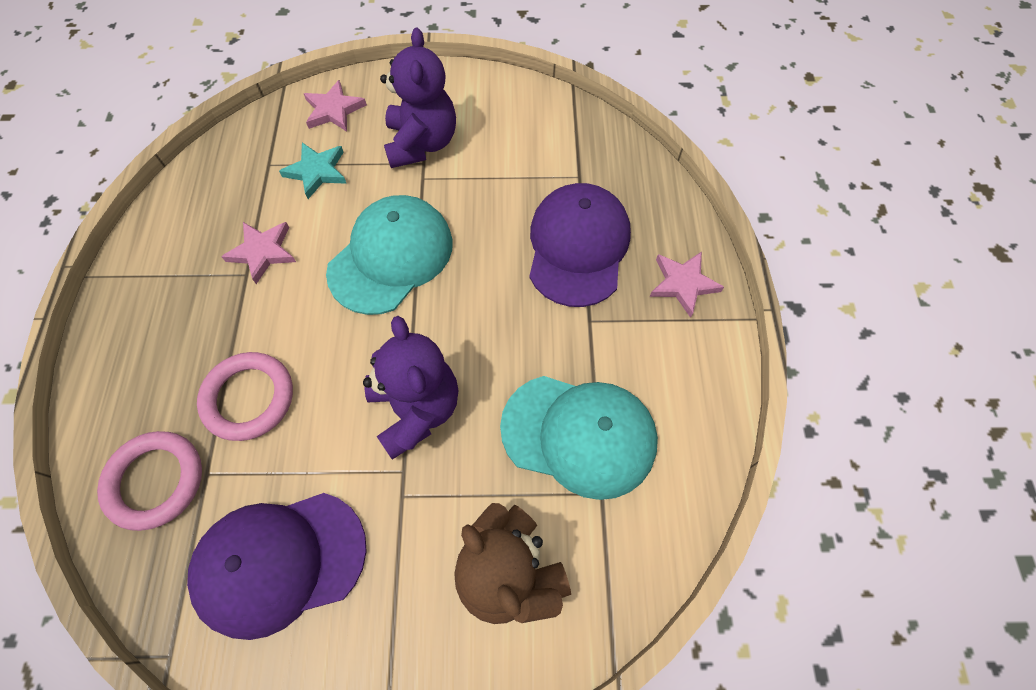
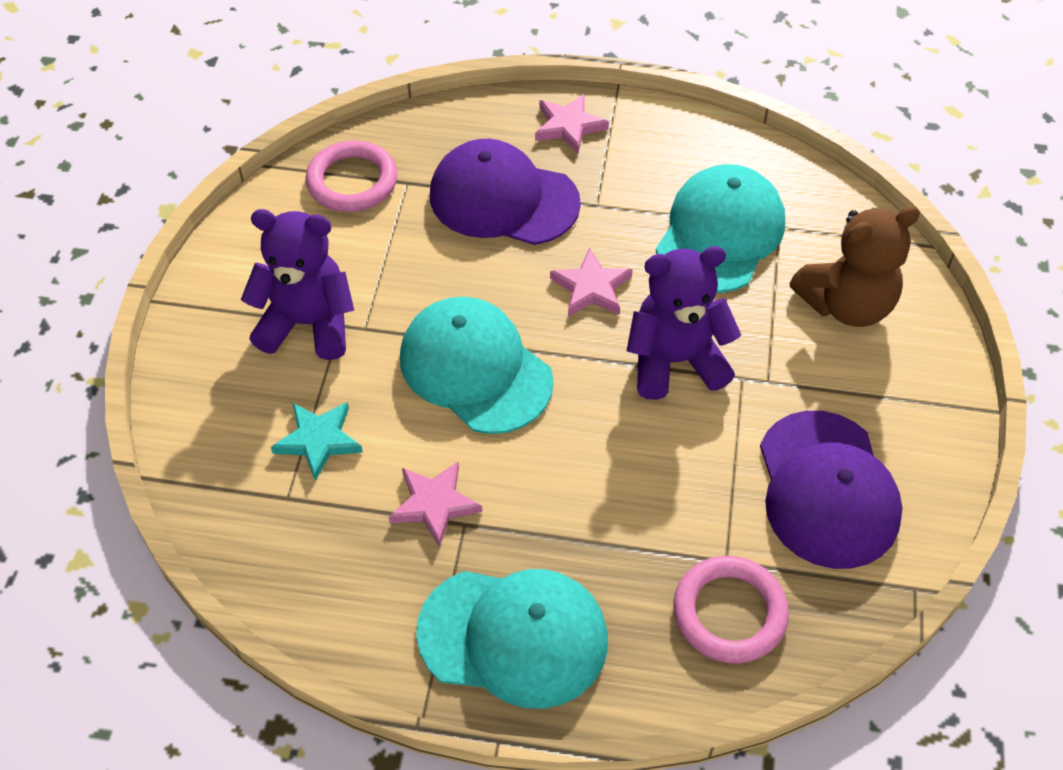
camera: 80 degrees left, 10 degrees down
(147, 322) = (513, 636): none -> turquoise cap
(249, 398) = (639, 519): pink ring -> pink ring (352, 181)
(334, 110) = (213, 416): pink star -> pink star (591, 288)

